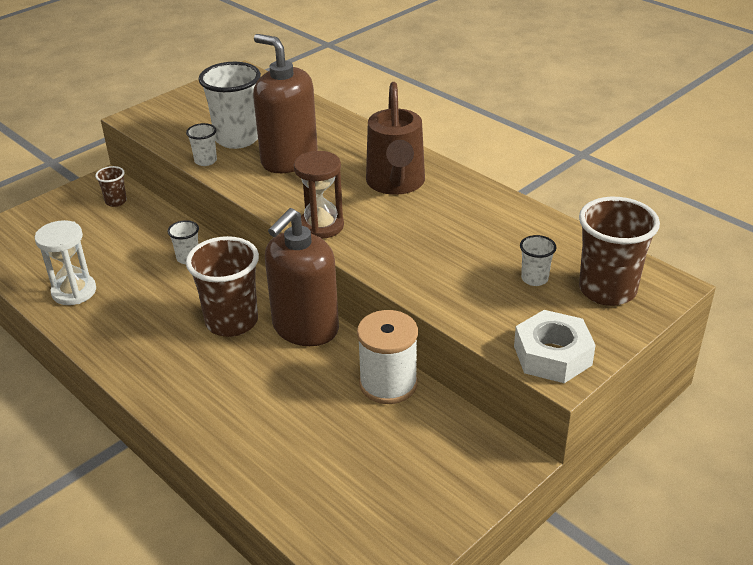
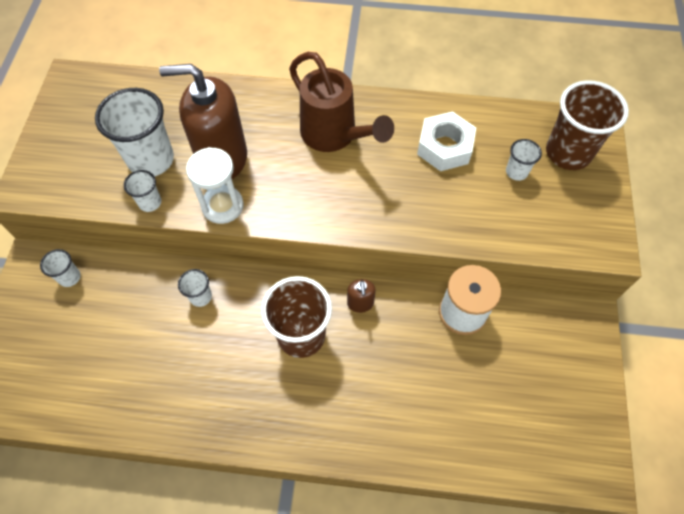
camera: 40 degrees left, 25 degrees up
(74, 292) = (139, 396): white hourglass -> white hourglass (222, 206)
(116, 201) = (69, 277): brown cup -> white cup
(305, 328) = (360, 303): brown soap dispenser -> brown soap dispenser, size x0.43
(321, 226) = (322, 216): brown hourglass -> none
(552, 355) = (590, 235): white nut -> white nut (444, 147)

